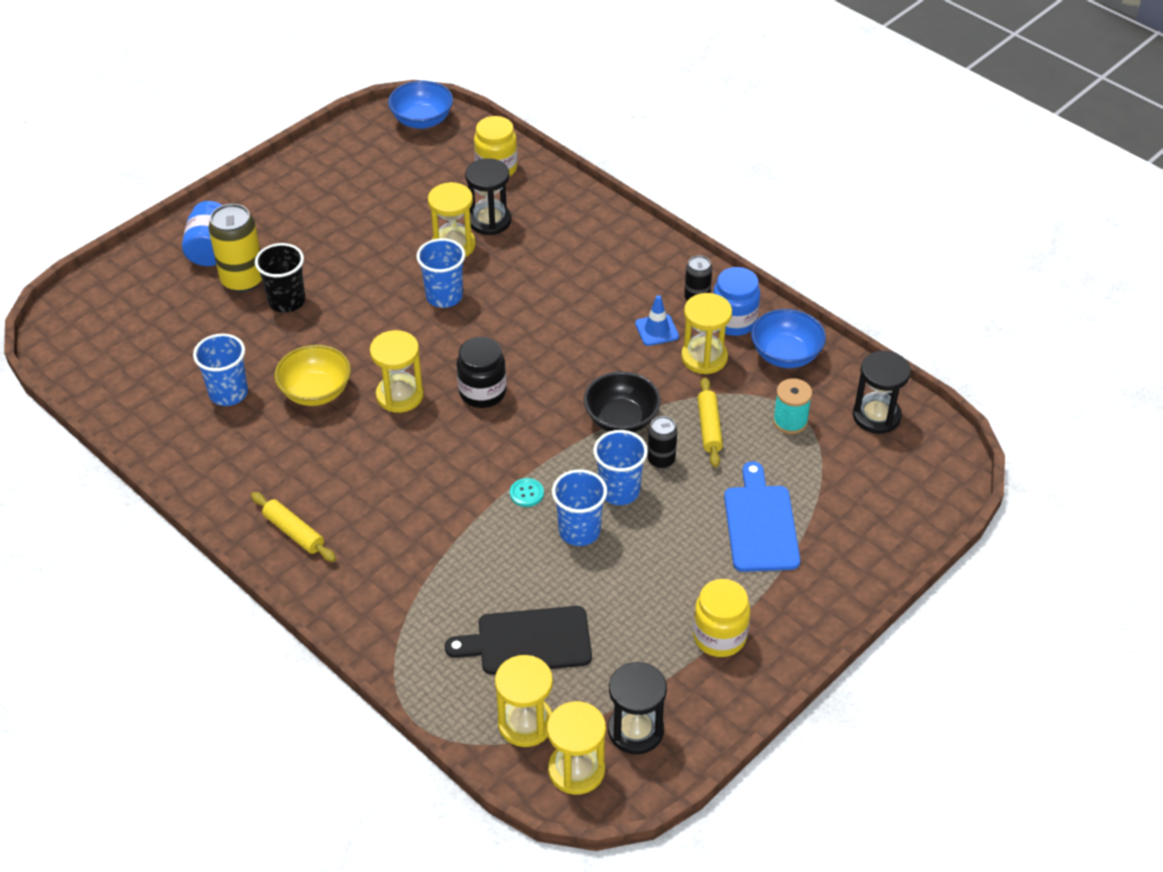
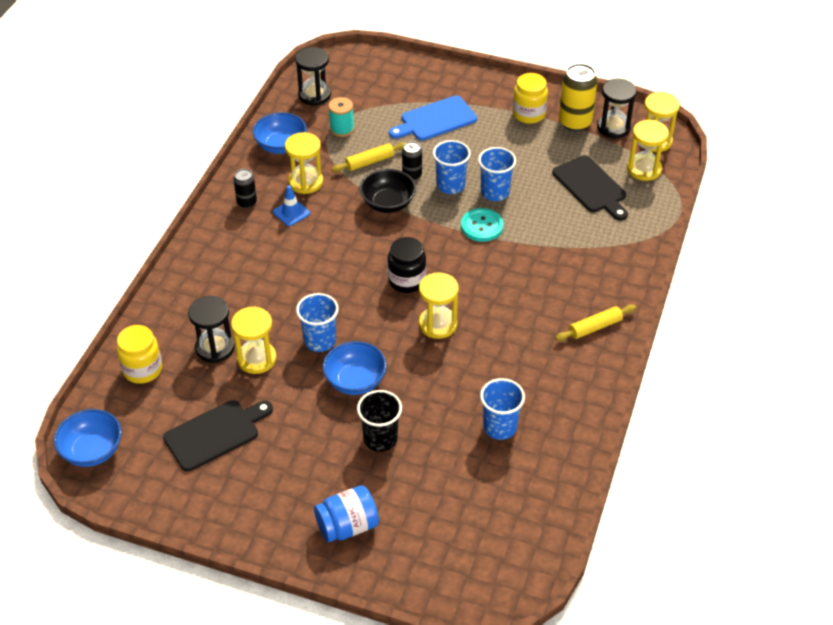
camera: 115 degrees left, 0 degrees up
(243, 280) = (372, 482): yellow can -> yellow can (575, 122)
(294, 532) = (595, 327): yellow rolling pin -> yellow rolling pin turned 45 degrees clockwise
(316, 392) = (464, 374): yellow bowl -> none
(371, 306) = (355, 381): none -> blue bowl
(382, 196) = (215, 433): none -> black cutting board
(526, 493) = (482, 226): turquoise button -> turquoise button, size x1.73
(734, 321) = (261, 178): blue jar -> none

